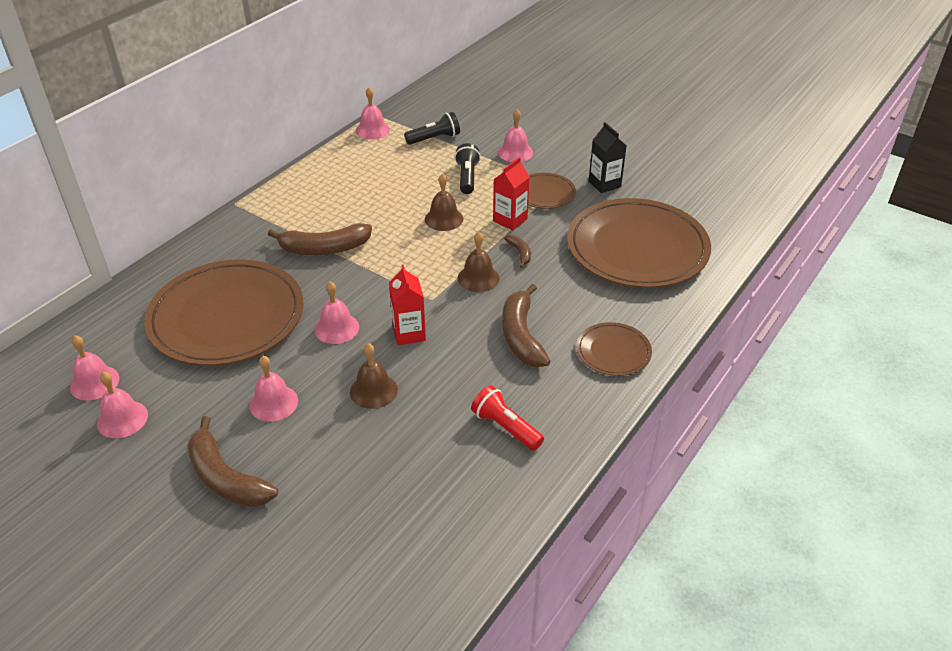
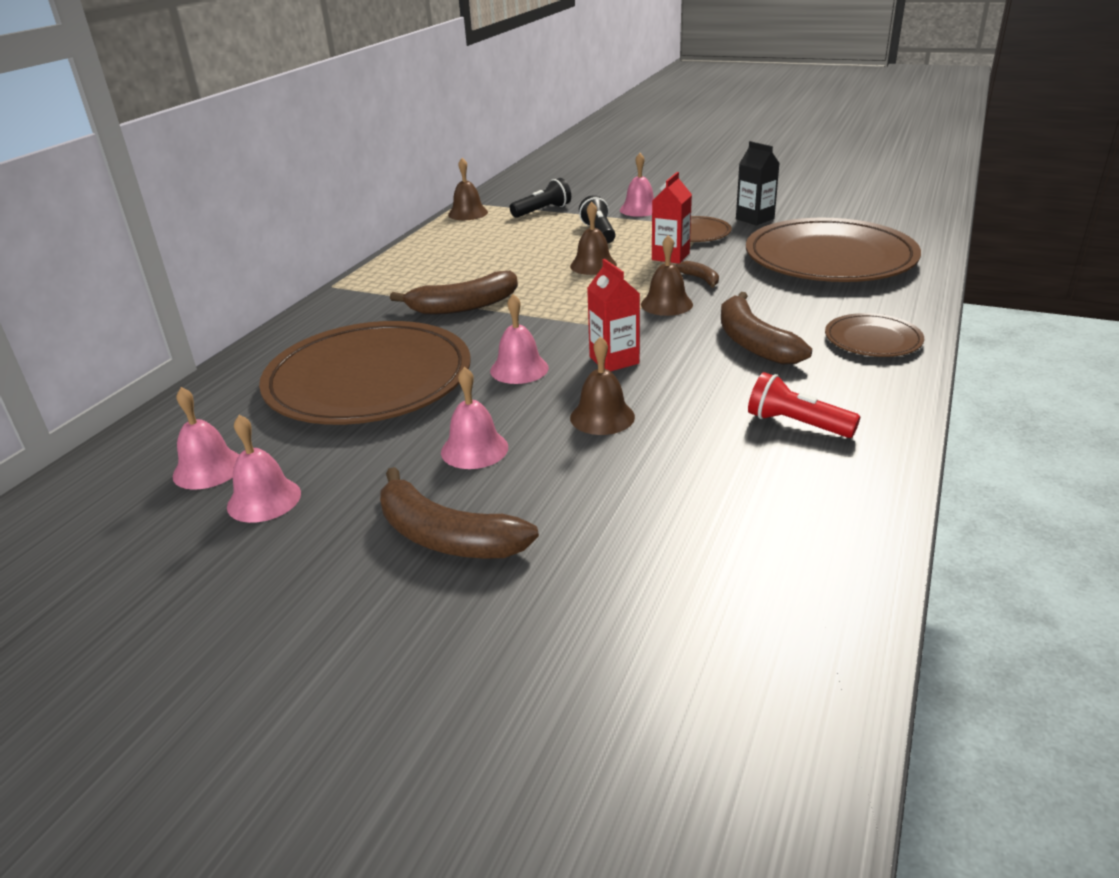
camera: 10 degrees left, 10 degrees down
(372, 130) = (468, 213): pink bell -> brown bell

